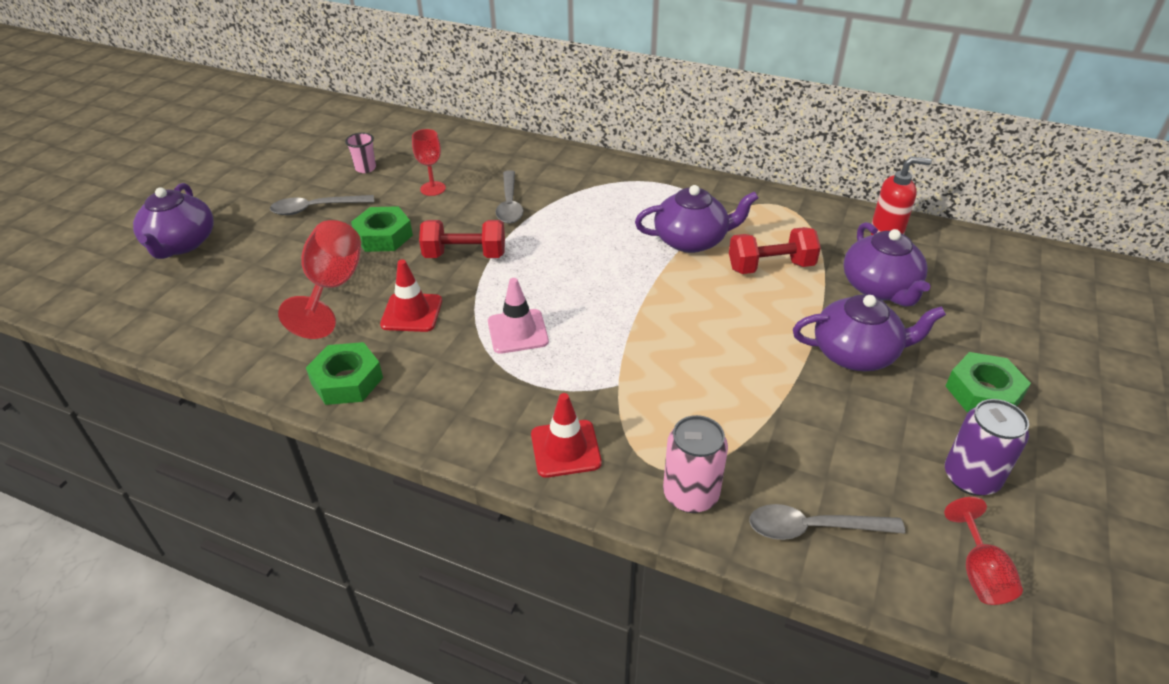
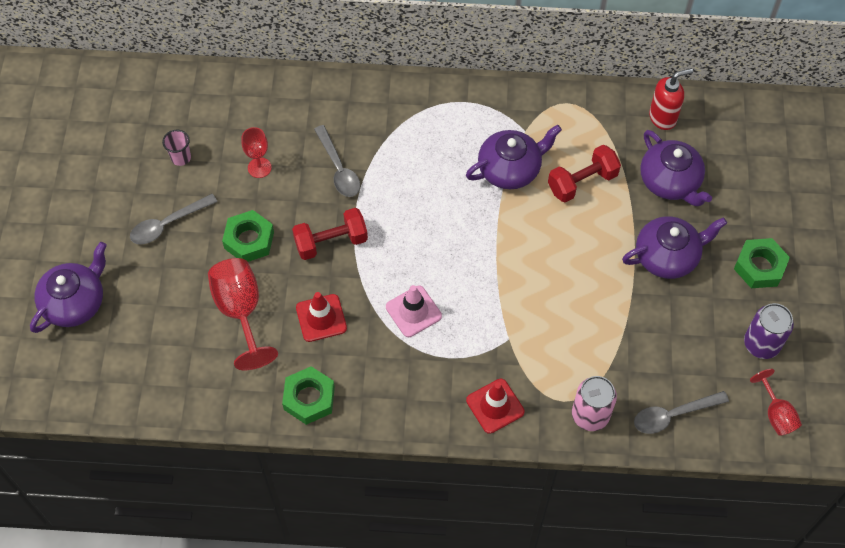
camera: 20 degrees left, 20 degrees up
(181, 244) = (75, 302): purple teapot -> purple teapot turned 120 degrees counterclockwise

